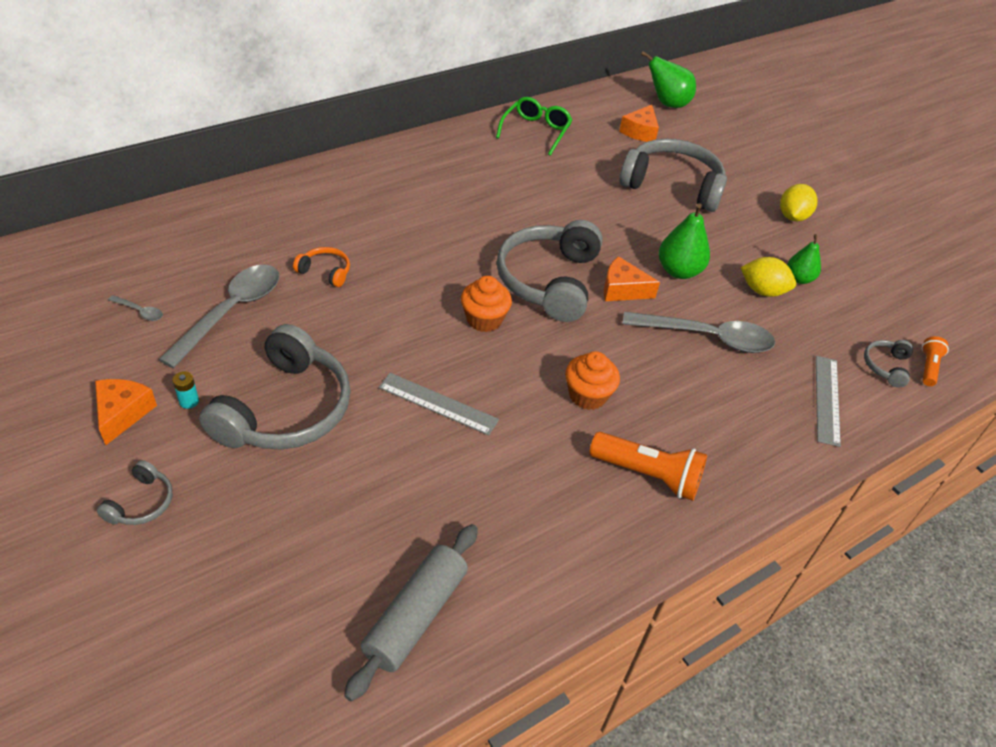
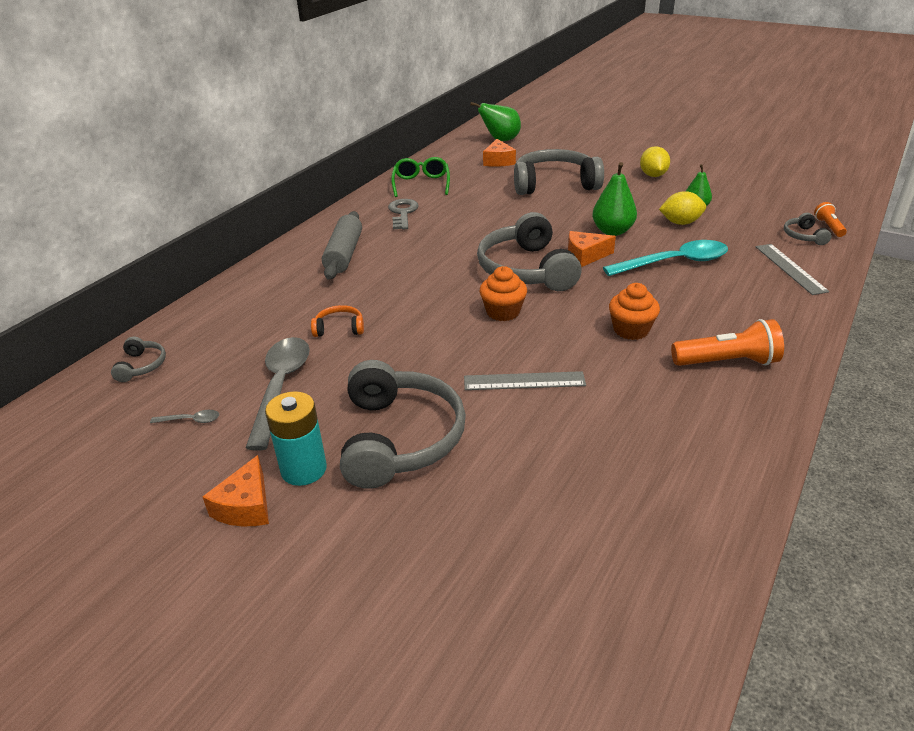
camera: 20 degrees left, 10 degrees down
(122, 413) = (246, 506): orange cheese -> orange cheese turned 150 degrees counterclockwise
(141, 503) = (332, 570): grey headphones -> grey headphones (141, 366)
(189, 401) = (303, 469): turquoise battery -> turquoise battery, size x2.24
(416, 616) = (661, 539): grey rolling pin -> grey rolling pin (344, 254)
(488, 161) = (403, 213): none -> grey key
(707, 337) = (674, 262): grey spoon -> turquoise spoon

